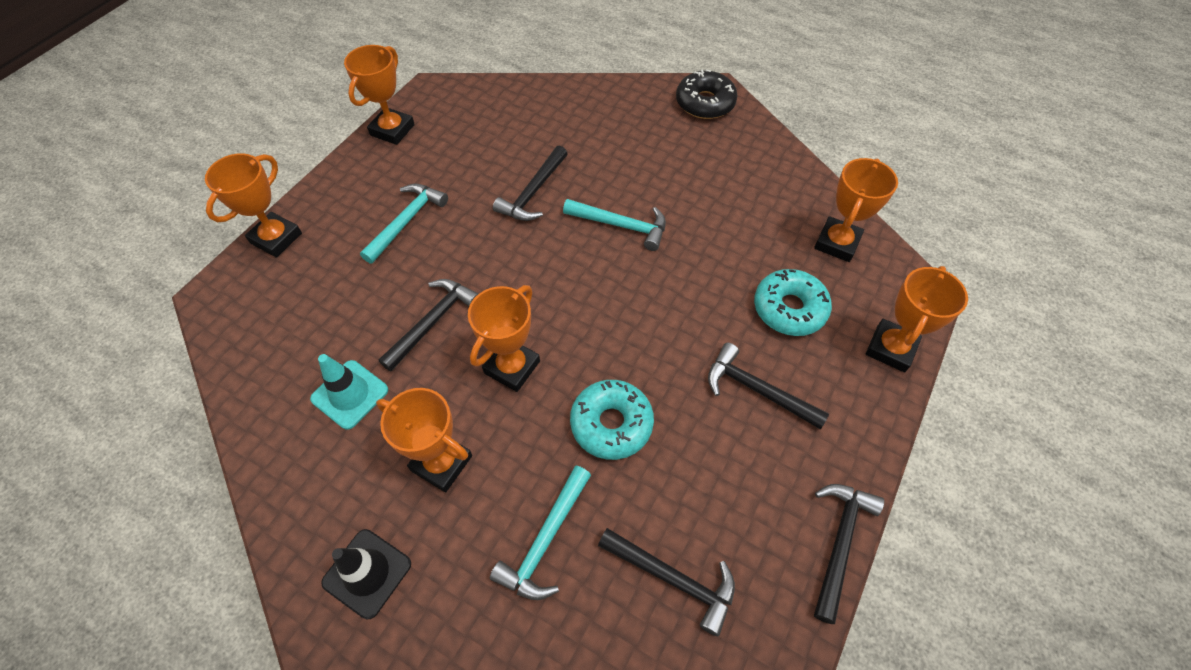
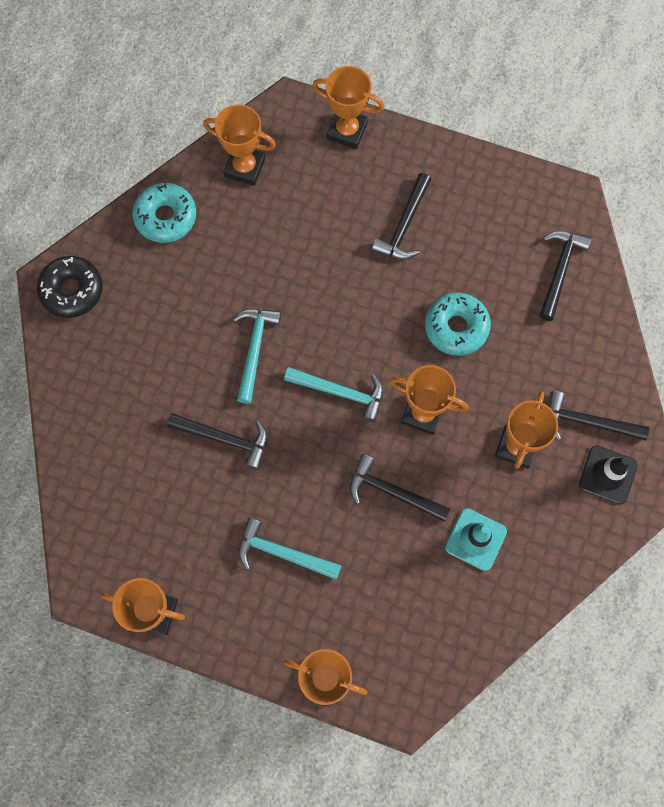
camera: 100 degrees left, 15 degrees up
(545, 540) = (555, 358): turquoise hammer -> turquoise hammer (340, 392)
(789, 309) = (322, 204): turquoise donut -> turquoise donut (166, 217)
(840, 543) = (510, 169): black hammer -> black hammer (587, 422)

